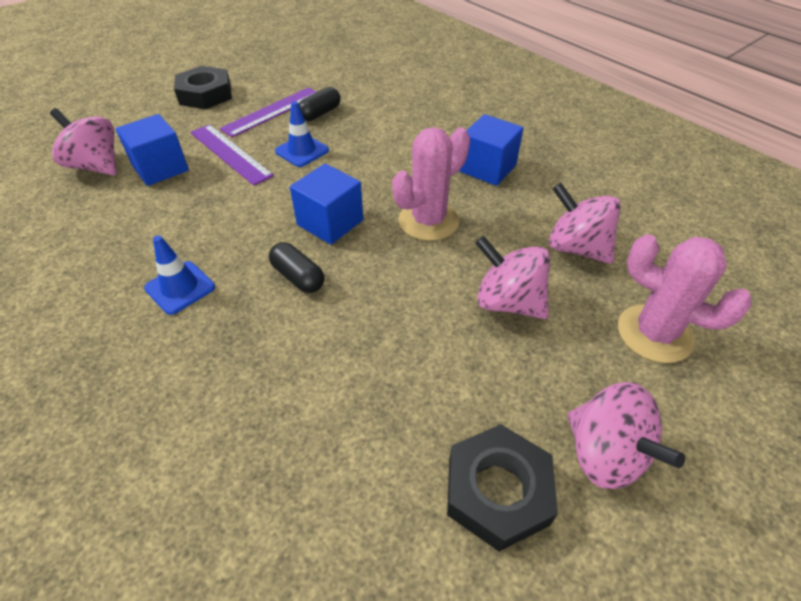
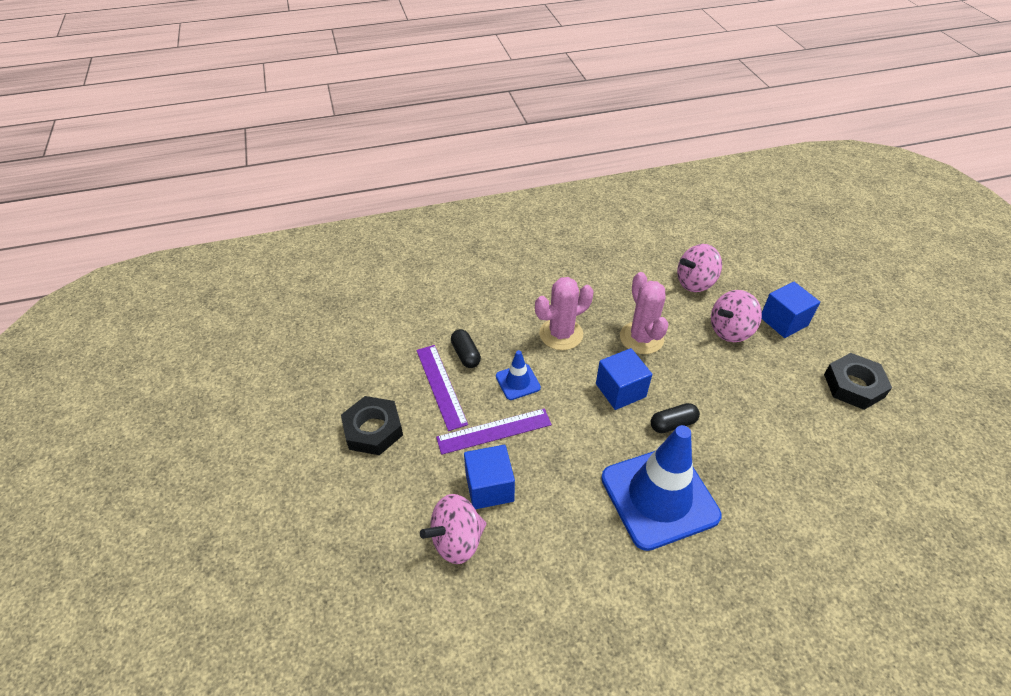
camera: 65 degrees left, 0 degrees up
(180, 288) = (659, 497): blue traffic cone -> blue traffic cone, size x2.23
(487, 168) = (597, 287): blue cube -> blue cube (783, 321)
(605, 454) = (840, 338): pink spinning top -> none
(654, 333) = (771, 285): pink cactus -> pink cactus (561, 334)

